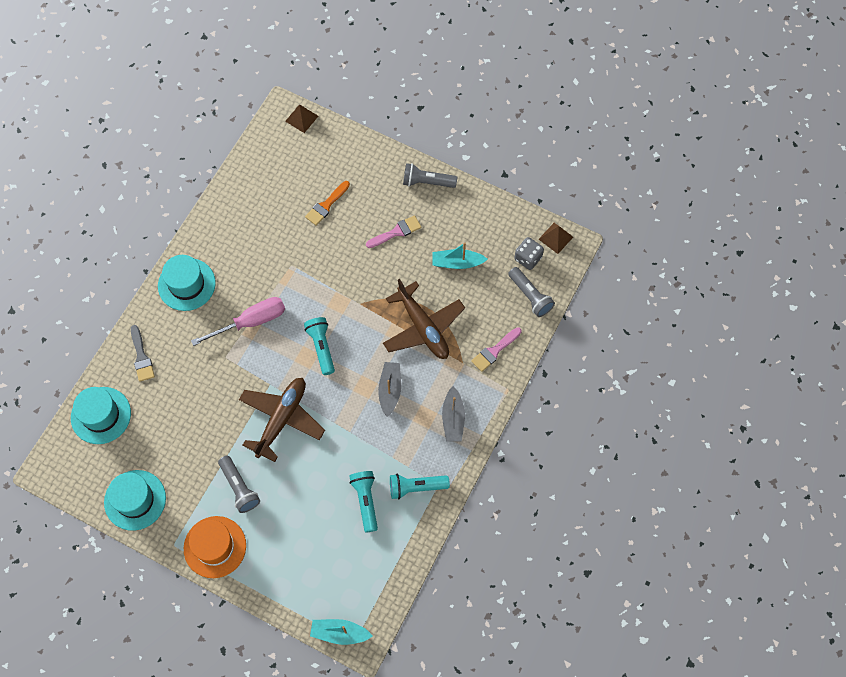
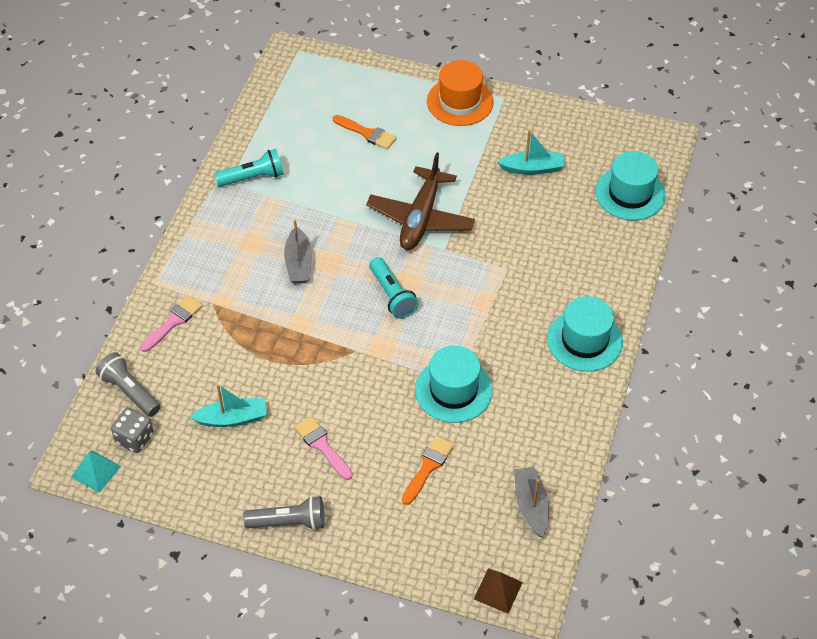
camera: 170 degrees right, 15 degrees down
(135, 500) = (559, 127): turquoise hat -> turquoise hat (453, 390)
(141, 357) = (608, 255): grey brush -> none
(239, 488) = (450, 151): grey flashlight -> none
(251, 322) = (488, 310): pink screwdriver -> none
(307, 522) = (367, 133): none -> orange brush
(339, 633) = (313, 56): turquoise boat -> turquoise boat (532, 168)
(365, 501) = (307, 159): turquoise flashlight -> none
(396, 232) = (322, 446): pink brush -> pink brush turned 90 degrees clockwise
(423, 327) = (268, 335): brown plane -> none
(453, 419) = (218, 245): grey boat -> grey boat (531, 505)
(556, 238) = (96, 471): brown pyramid -> turquoise pyramid

